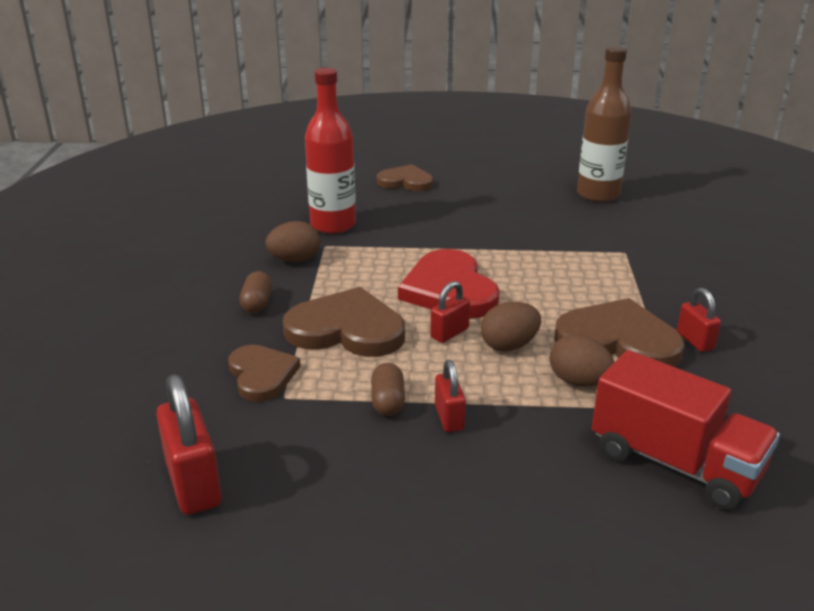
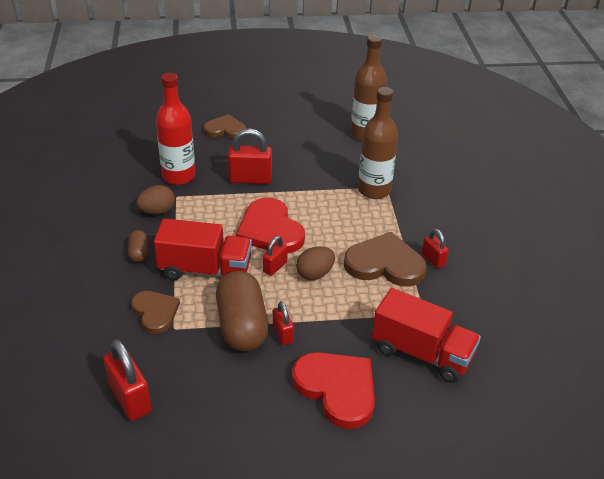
camera: 10 degrees left, 10 degrees up
(346, 329) = (205, 270): brown heart -> red truck
(388, 401) = (242, 325): brown capsule -> brown capsule, size x2.18
(430, 233) = (250, 179): none -> red padlock
(528, 502) = (337, 389): none -> red heart
(579, 382) = (361, 299): brown egg -> none
(606, 255) = (374, 190): none -> brown bottle

